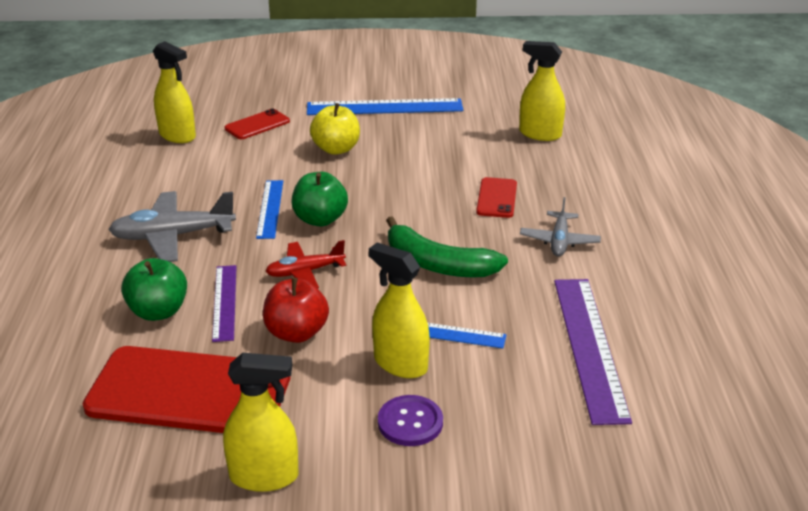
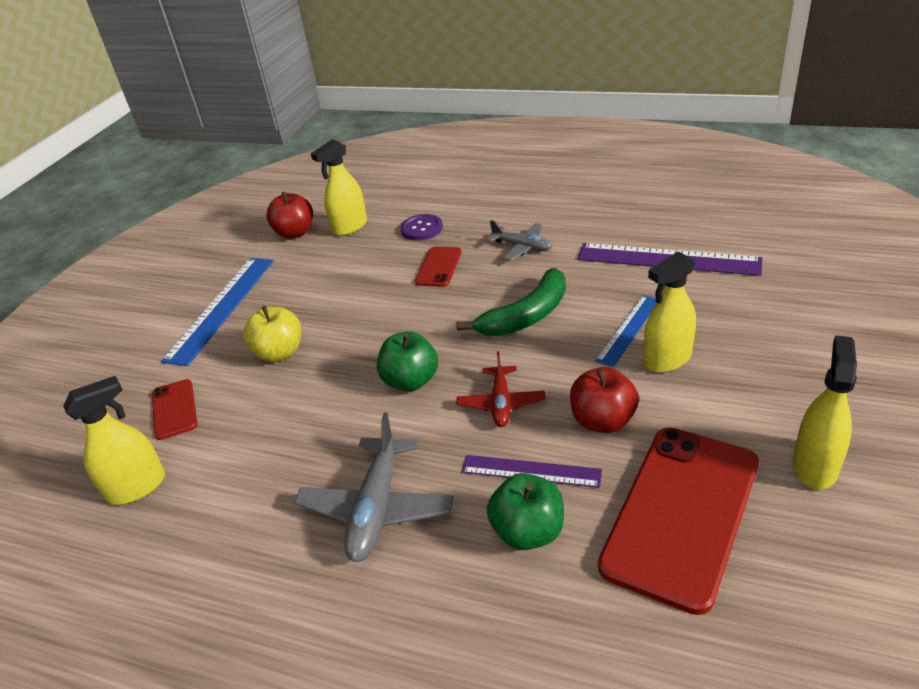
camera: 65 degrees left, 5 degrees up
(270, 209) = (367, 417): blue ruler -> none
(410, 422) = (748, 365): purple button -> purple button (421, 229)
(496, 198) = (439, 267): red phone -> red phone turned 75 degrees clockwise
(513, 109) = (295, 233): none -> red apple

